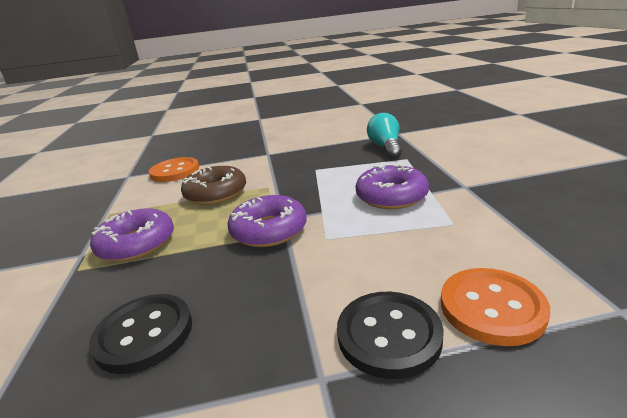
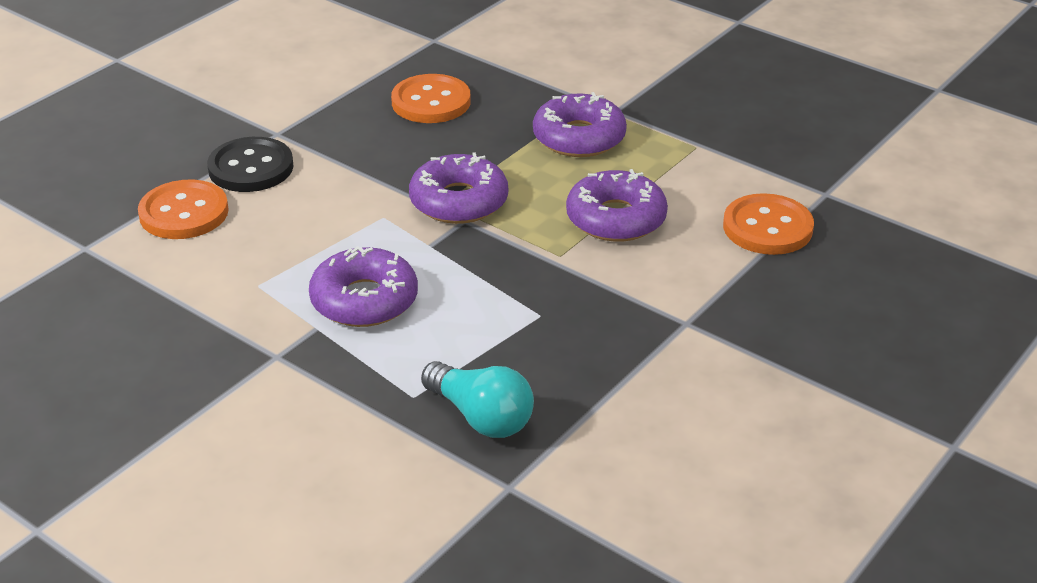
camera: 135 degrees right, 10 degrees up
(144, 334) = (431, 102): black button -> orange button
(216, 193) = (616, 218): brown donut -> purple donut

